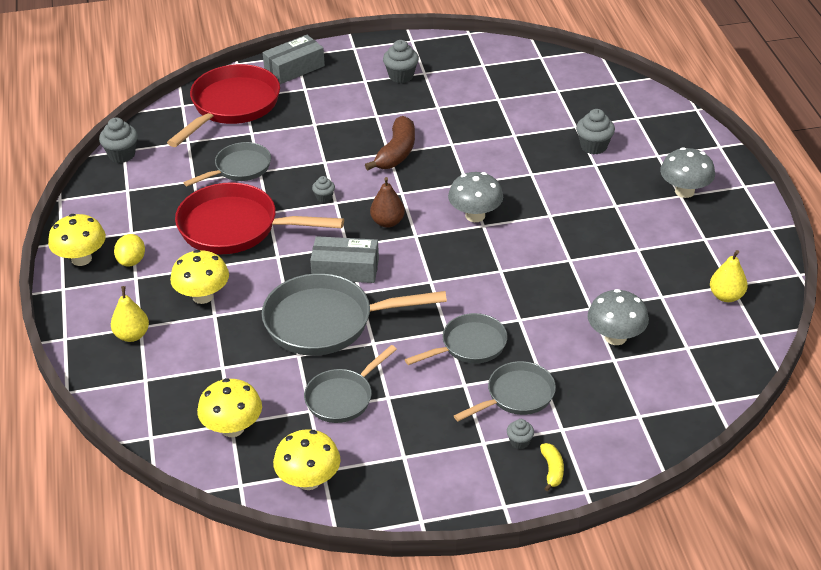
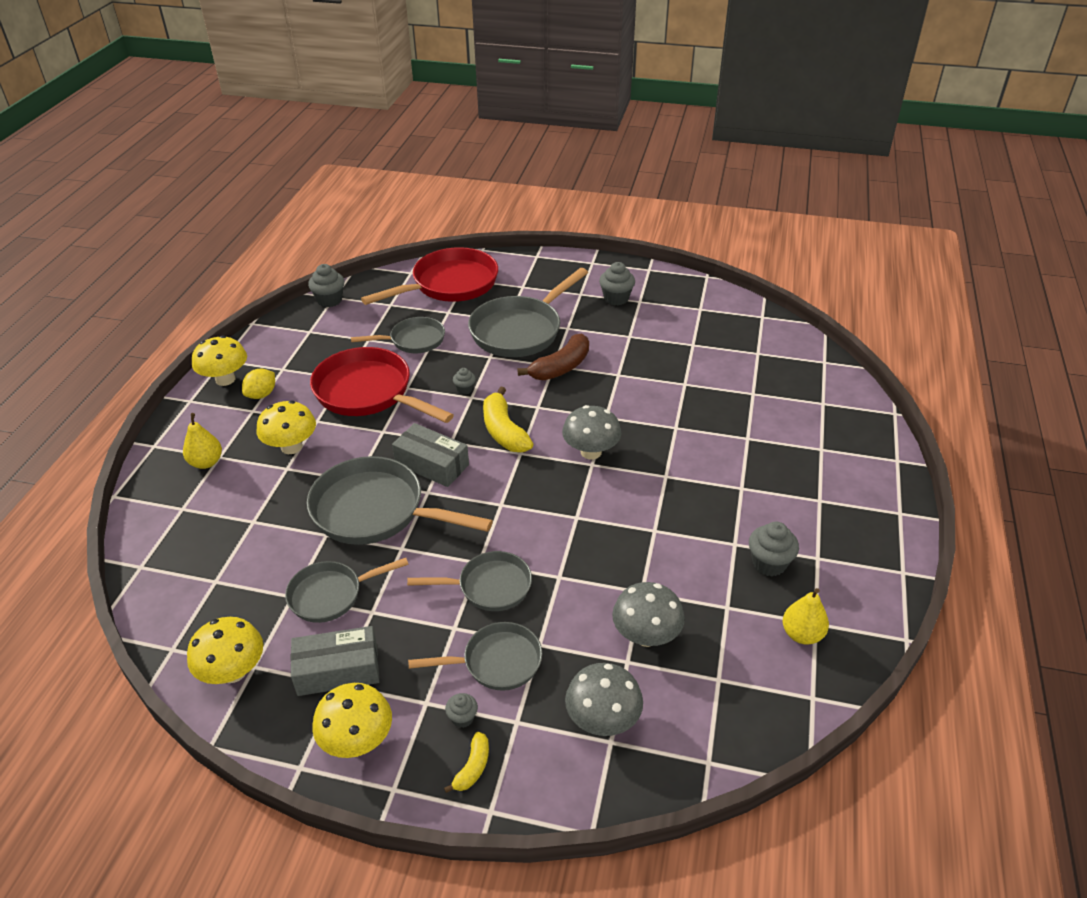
camera: 25 degrees right, 0 degrees up
(232, 428) = (212, 586): yellow mushroom -> yellow mushroom (357, 740)
(294, 68) = (527, 266): grey box -> grey box (338, 670)
(334, 130) = (520, 330): none -> grey pan
(387, 222) = (504, 431): brown pear -> yellow banana
(593, 146) = (758, 419): grey cupcake -> grey cupcake (769, 563)
(684, 191) = (827, 497): grey mushroom -> grey mushroom (602, 720)

